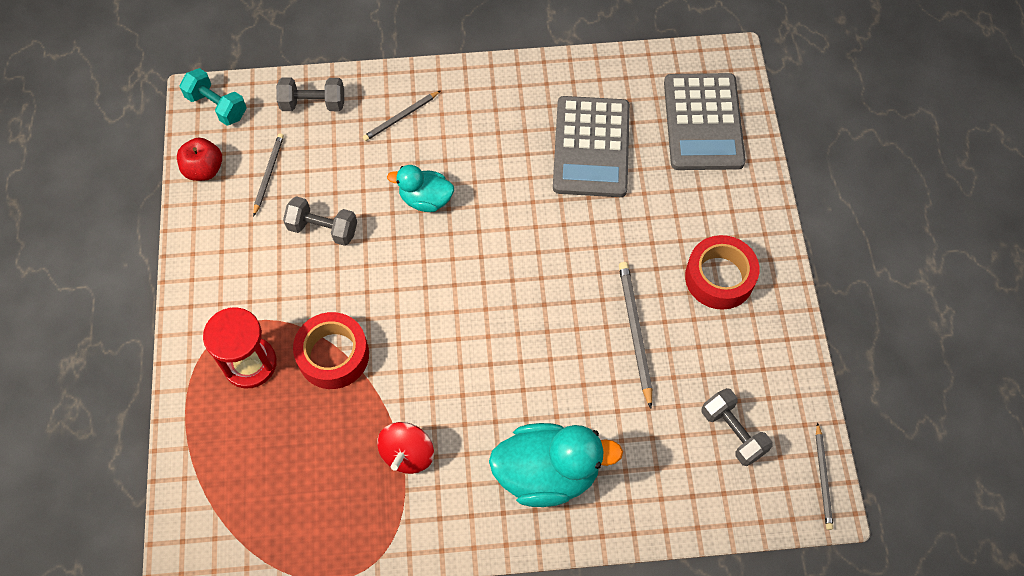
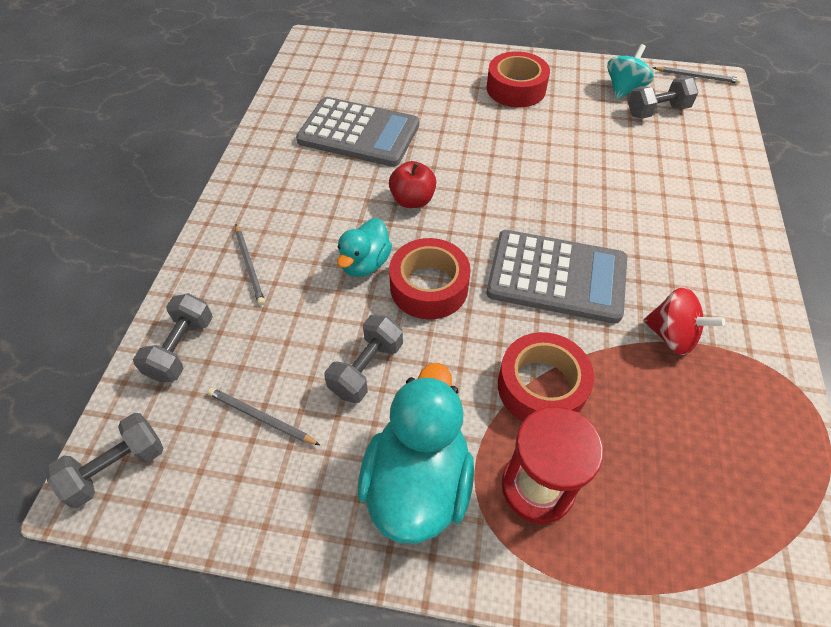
camera: 75 degrees left, 10 degrees down
(204, 169) = (214, 502): red apple -> red apple (412, 200)
(217, 106) = (117, 468): turquoise dumbbell -> grey dumbbell
(413, 254) = (429, 287): none -> red tape
(547, 473) = (693, 228): turquoise duck -> turquoise duck (418, 482)
(635, 332) = (557, 145): grey pencil -> none
(703, 122) = (365, 66): grey calculator -> grey calculator (556, 277)
(763, 393) = (624, 89): none -> turquoise spinning top

